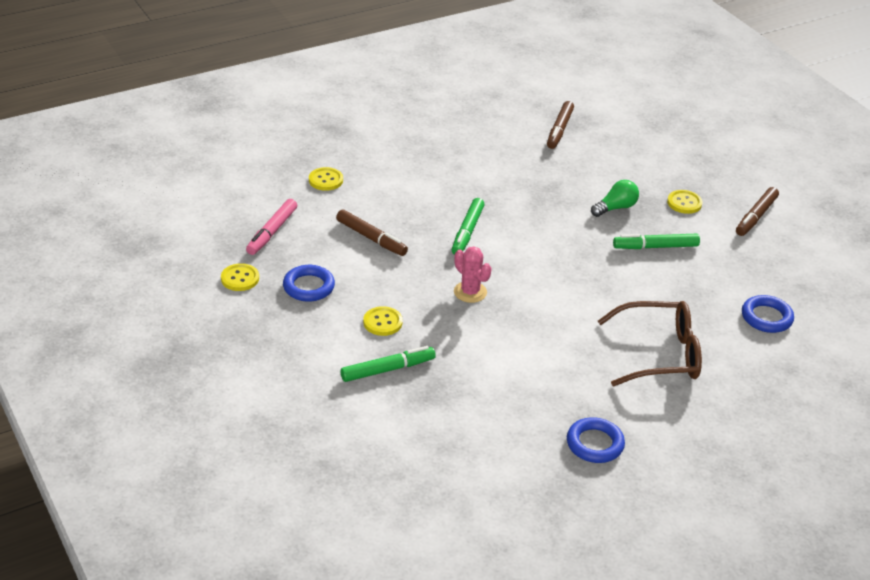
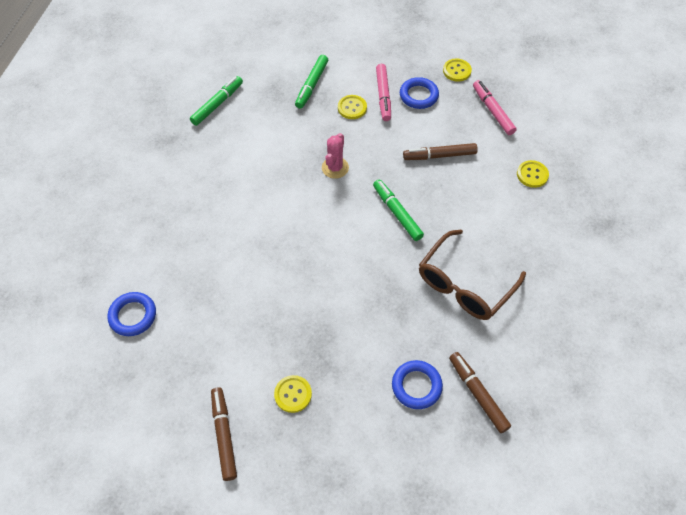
camera: 135 degrees right, 20 degrees up
(339, 310) = (383, 96): none -> pink marker
(470, 292) = (335, 168): pink cactus -> pink cactus turned 75 degrees counterclockwise
(594, 444) = (161, 130): blue ring -> blue ring (416, 386)
(615, 208) = (335, 334): green light bulb -> none
(655, 247) = (267, 318): green marker -> green marker (217, 104)
(659, 354) = (178, 219): brown glasses -> brown glasses (464, 284)

